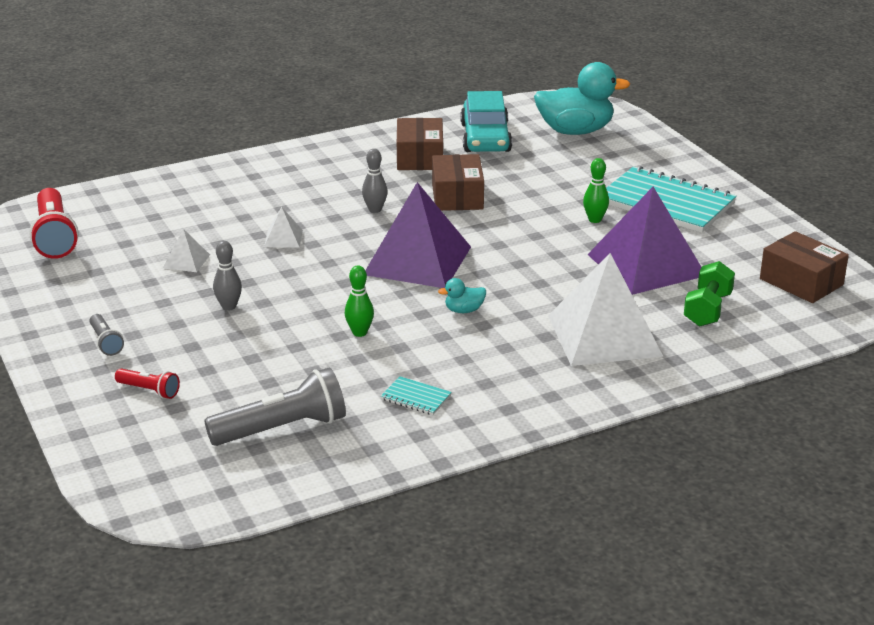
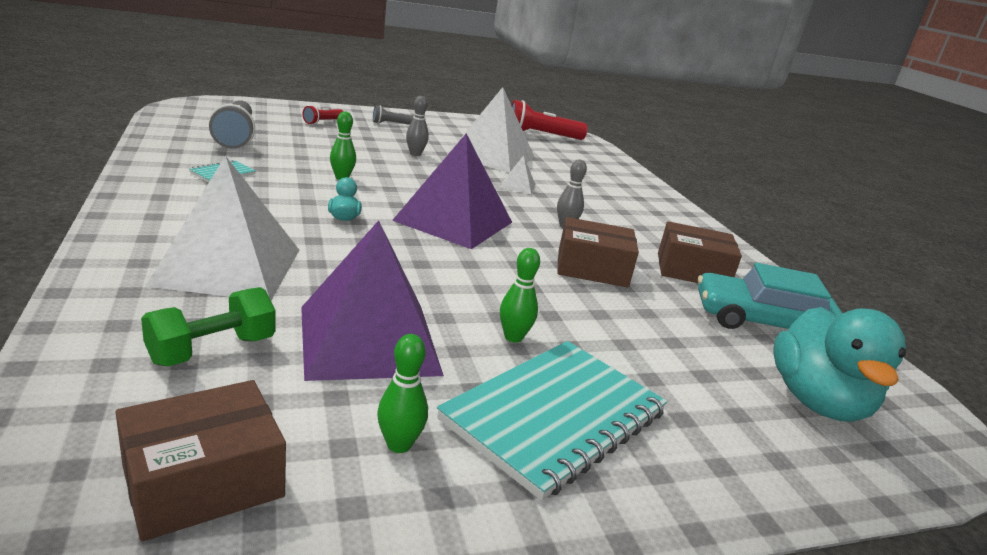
camera: 95 degrees right, 5 degrees down
(186, 261) = (492, 156): white pyramid -> white pyramid, size x2.37
(707, 310) = (212, 350): green dumbbell -> green dumbbell turned 75 degrees counterclockwise
(730, 241) = (399, 444): none -> green bowling pin

